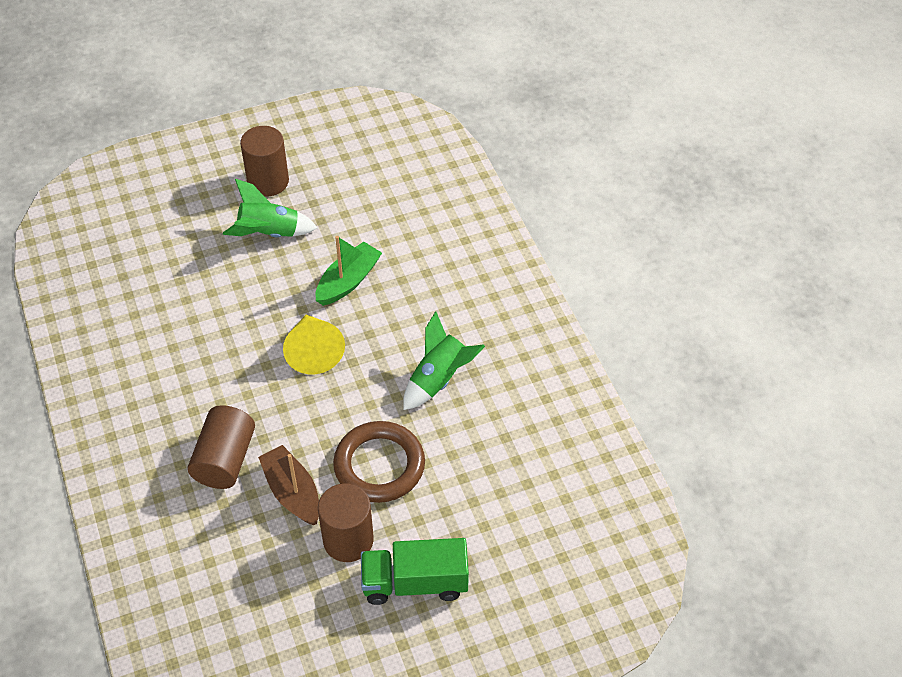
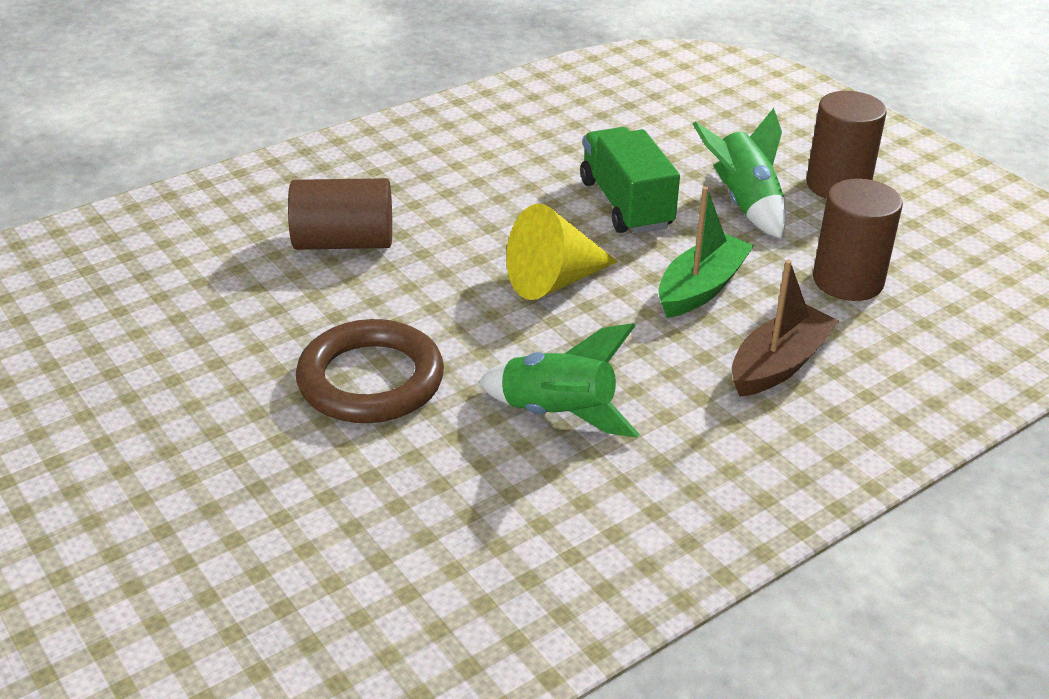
camera: 75 degrees right, 15 degrees down
(292, 492) = (303, 308): brown boat -> brown boat (779, 365)
(348, 281) = (701, 288): green boat -> green boat turned 75 degrees counterclockwise
(348, 540) = (232, 373): brown cylinder -> brown cylinder (848, 281)
(415, 582) = (163, 455): green truck -> green truck (626, 204)

